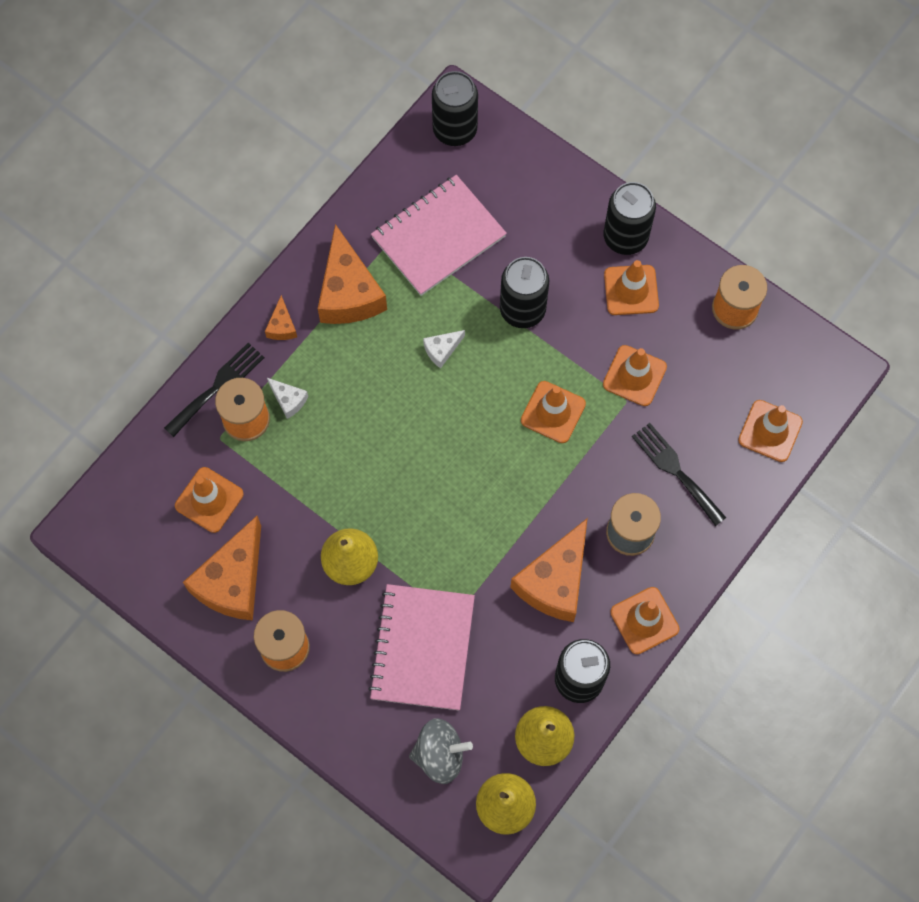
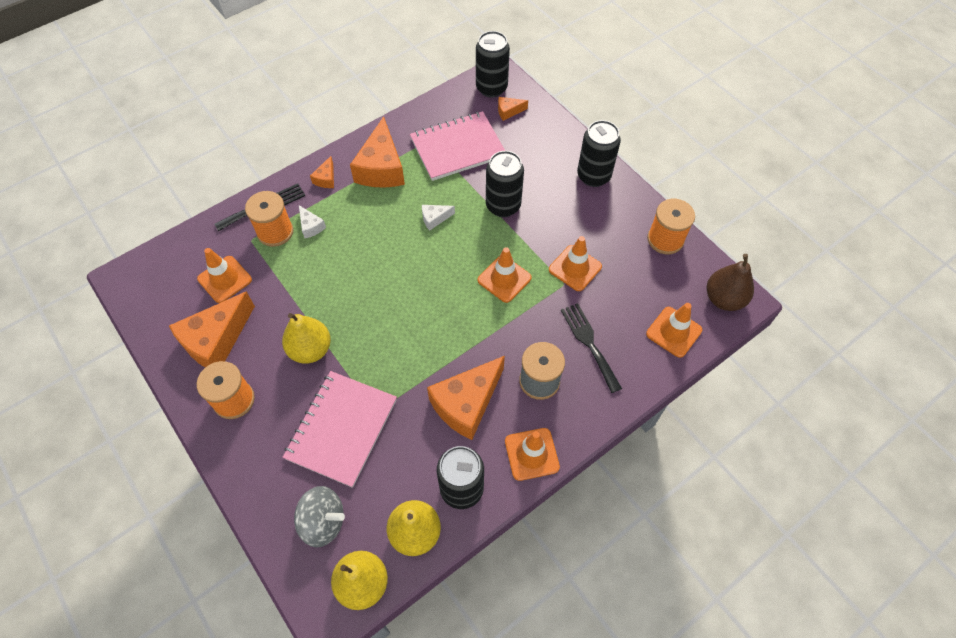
camera: 15 degrees right, 10 degrees down
(489, 163) = (508, 111): none -> orange cheese
(631, 290) = (588, 210): orange traffic cone -> none
(820, 372) = (724, 299): none -> brown pear

